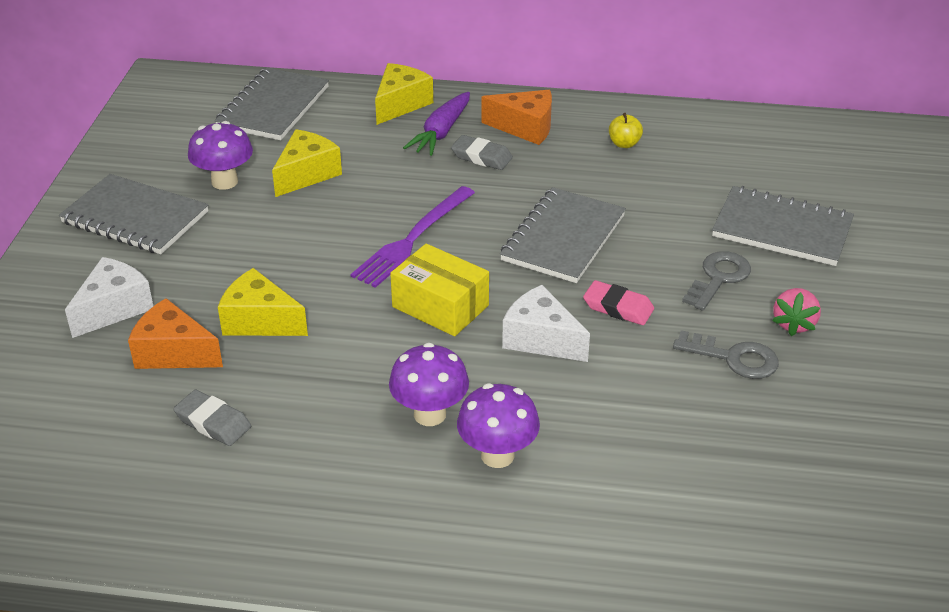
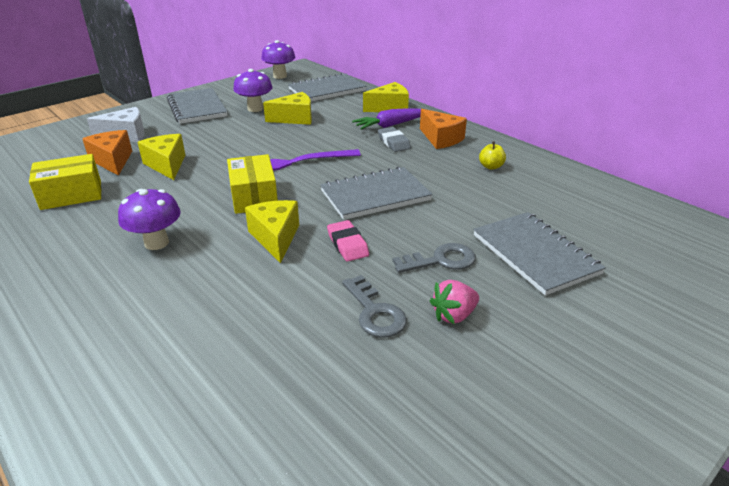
camera: 40 degrees right, 5 degrees down
(213, 422) = (71, 195): grey eraser -> yellow box
(497, 455) = (148, 283): purple mushroom -> purple mushroom (280, 76)
(540, 339) = (275, 238): white cheese -> yellow cheese

